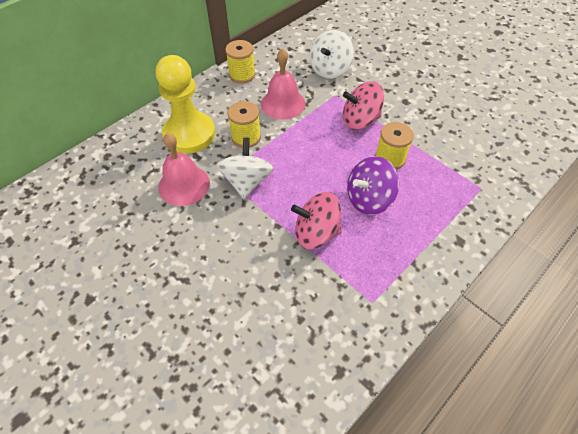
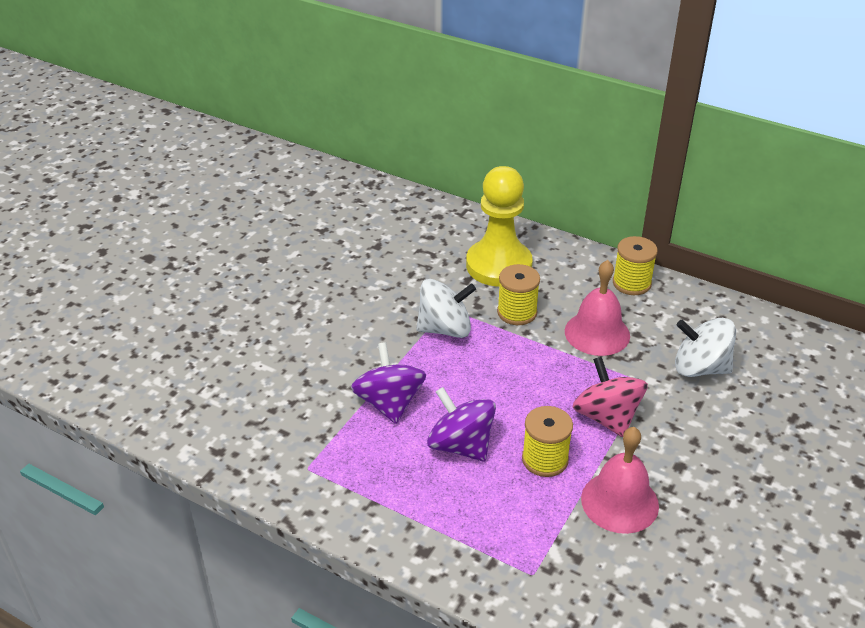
camera: 75 degrees right, 15 degrees down
(184, 185) = (420, 281): pink bell -> pink bell (619, 502)
(316, 233) = (389, 403): pink spinning top -> purple spinning top

